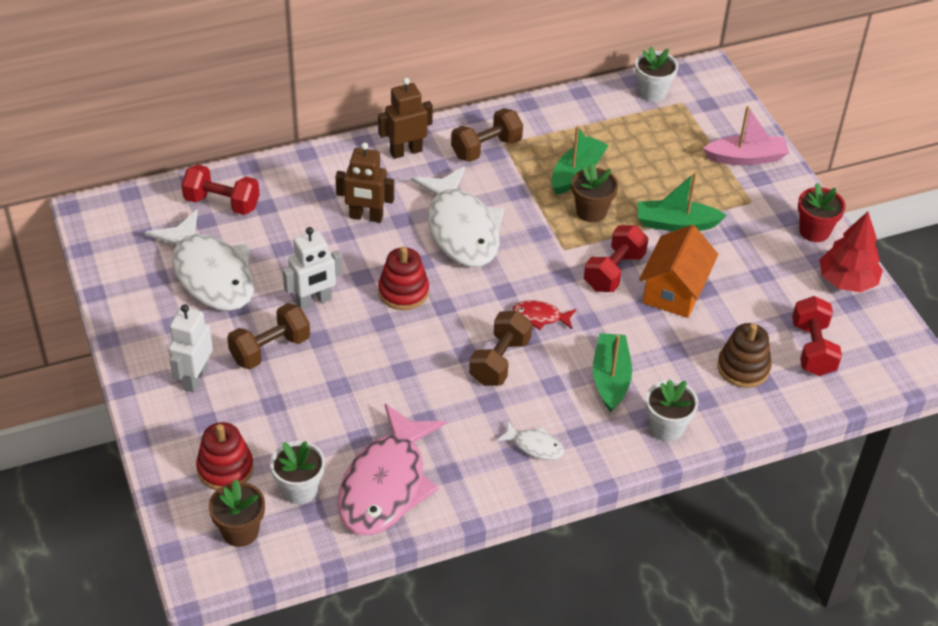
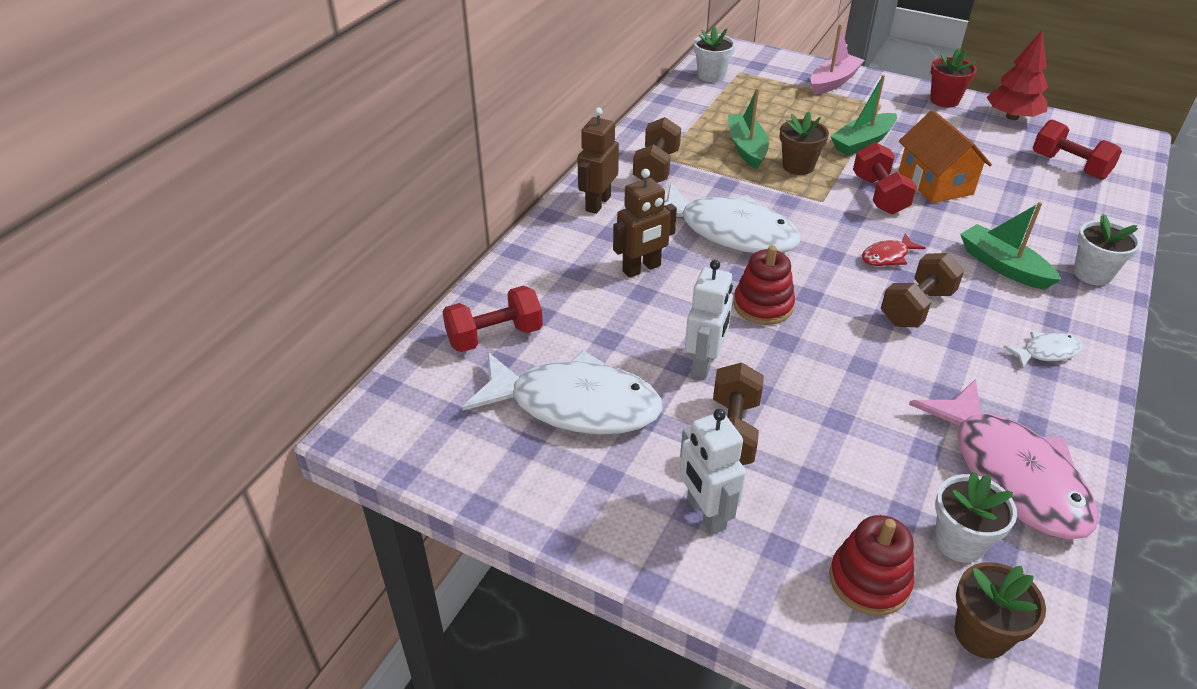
camera: 40 degrees left, 5 degrees down
(500, 361) = (916, 307): brown dumbbell -> brown dumbbell turned 60 degrees clockwise
(743, 368) = (1058, 203): brown stacking toy -> none

